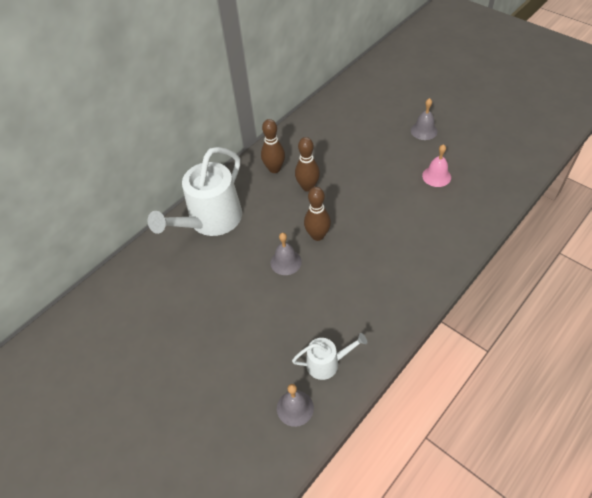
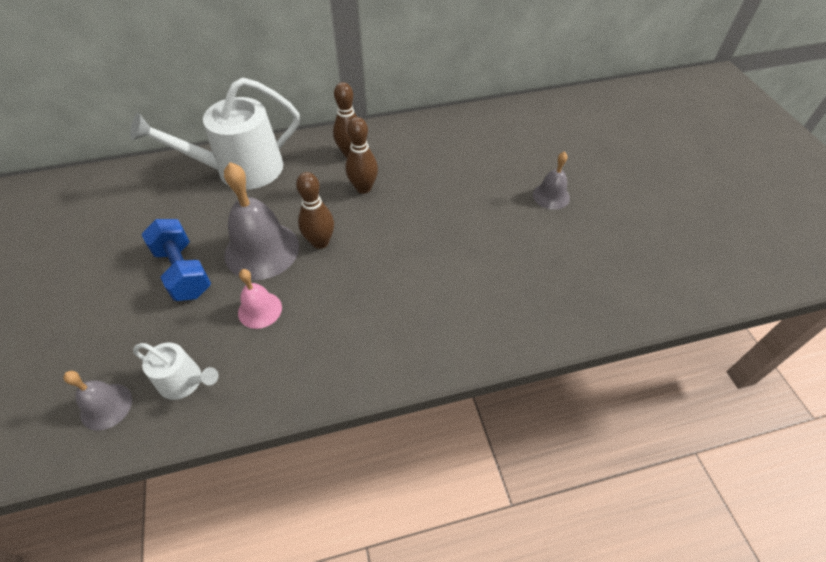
camera: 30 degrees right, 0 degrees up
(249, 305) = (183, 271): none -> blue dumbbell
(286, 262) = (262, 250): grey bell -> grey bell, size x1.85
(436, 176) = (514, 253): pink bell -> pink bell (260, 310)

